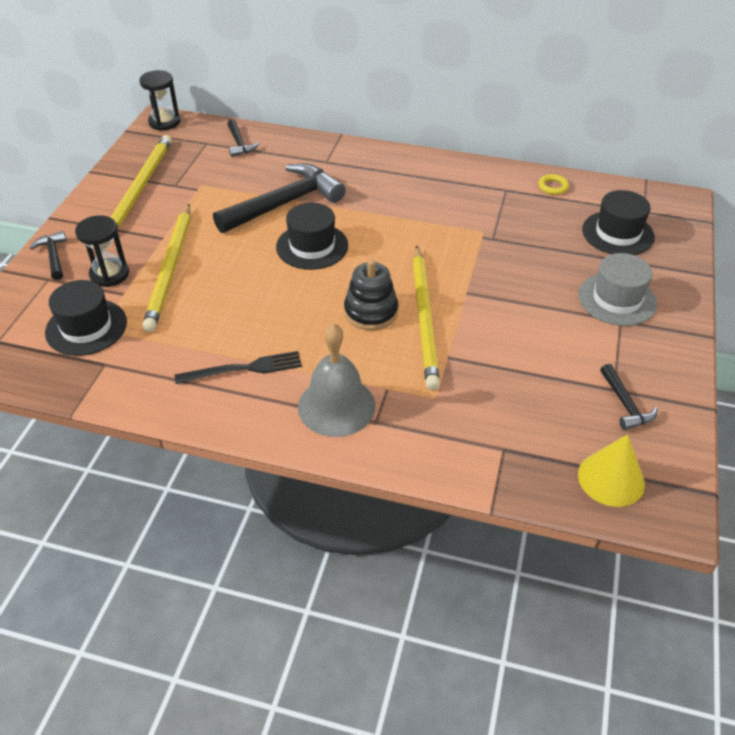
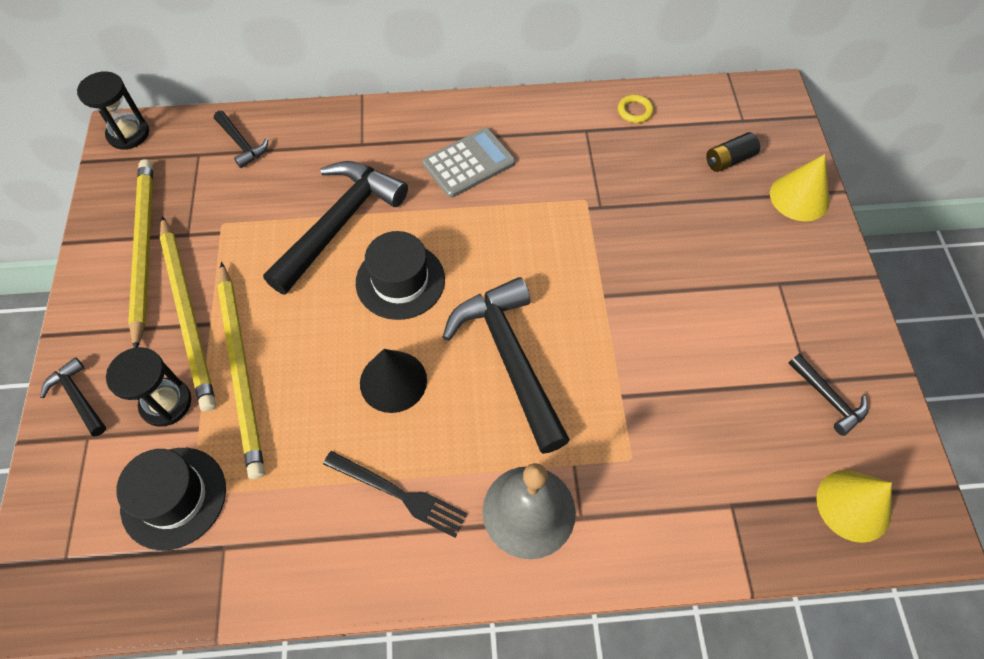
camera: 20 degrees left, 15 degrees up
(244, 369) = (399, 494): black fork -> black fork turned 60 degrees clockwise
(275, 303) = (393, 381): none -> black cone
(371, 312) = (510, 359): black stacking toy -> black hammer
(401, 190) = (469, 163): none -> grey calculator
(424, 318) = (573, 349): yellow pencil -> yellow pencil (188, 314)
(617, 233) = (729, 160): black hat -> black battery
(617, 299) = (764, 254): grey hat -> none
(668, 270) = (799, 197): none -> yellow cone

